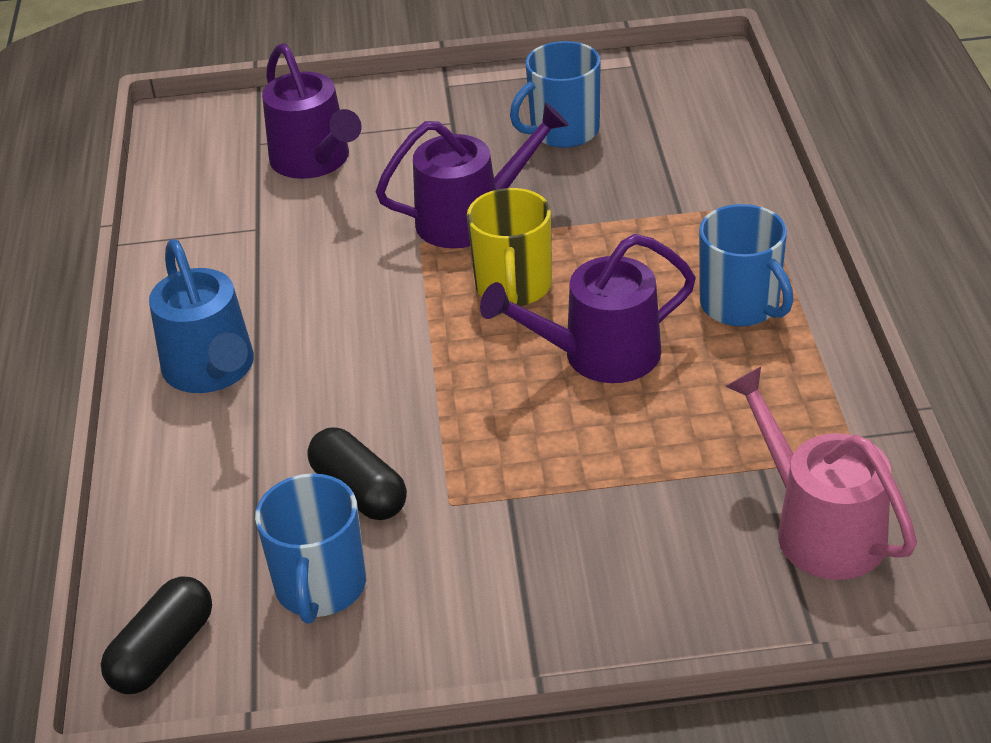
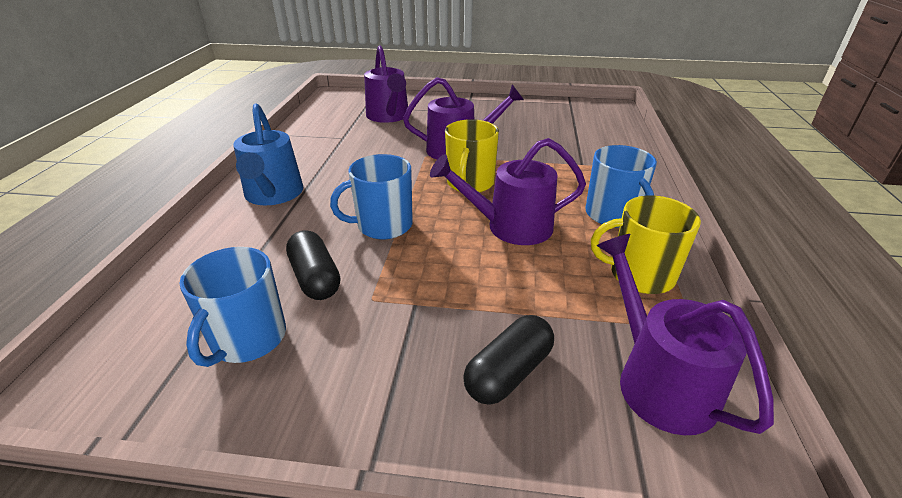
camera: 10 degrees right, 5 degrees down
(163, 652) = (104, 363): black capsule -> black capsule (508, 372)
(563, 131) = (524, 122): blue mug -> blue mug (383, 225)
(788, 396) = (640, 275): none -> yellow mug
(819, 528) = (657, 380): pink watering can -> purple watering can

